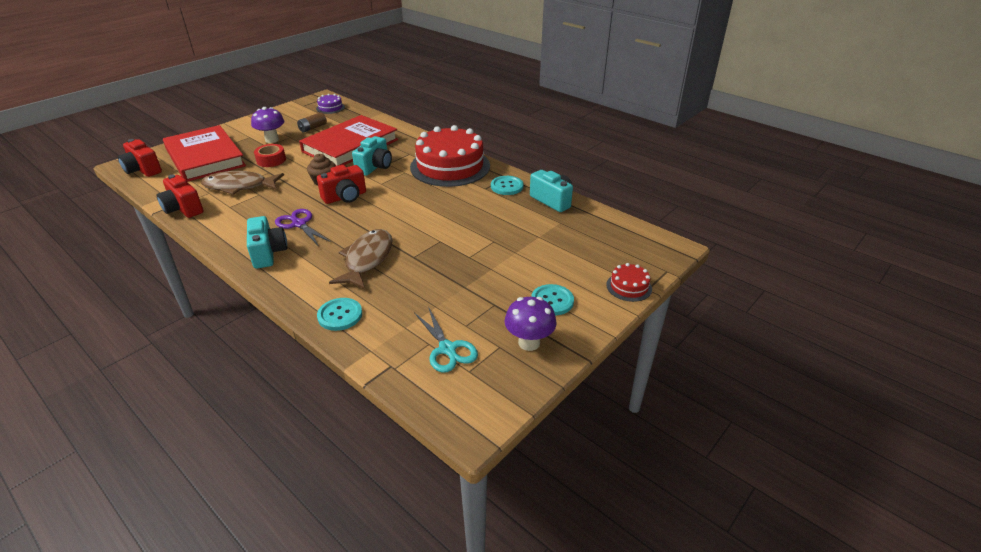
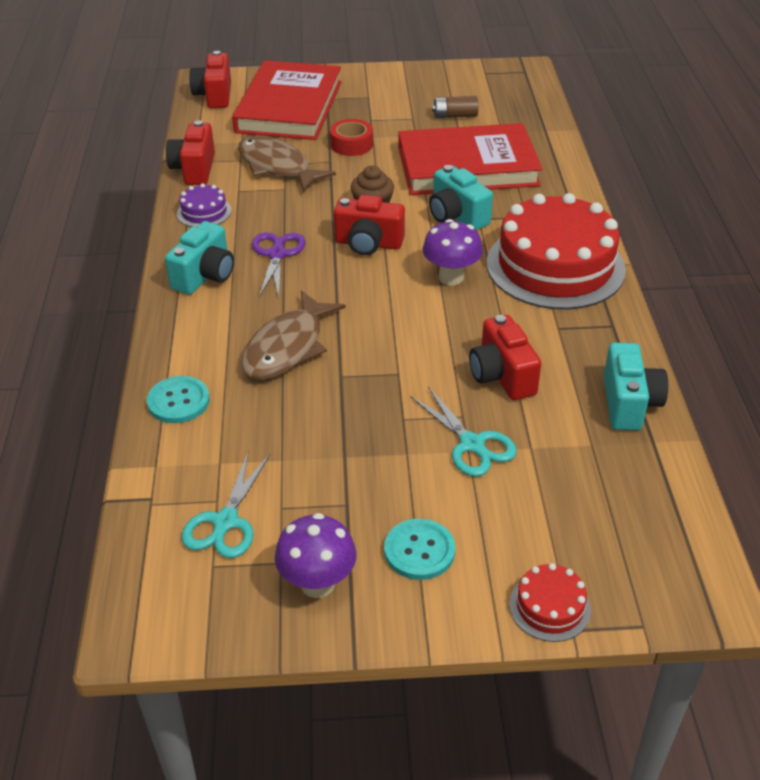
camera: 45 degrees right, 5 degrees up
(272, 140) = (387, 113): purple mushroom -> purple mushroom (451, 277)
(330, 108) = (515, 91): purple cake -> purple cake (204, 212)
(367, 259) = (287, 347): brown fish -> brown fish turned 150 degrees clockwise
(375, 167) = (457, 216): turquoise camera -> turquoise camera turned 75 degrees clockwise
(488, 217) = (502, 376): none -> red camera
(507, 186) = (592, 342): turquoise button -> none
(513, 249) = (472, 444): none -> turquoise scissors

